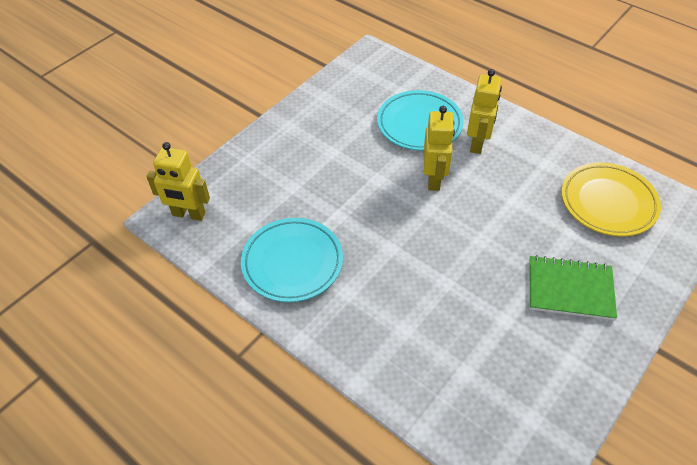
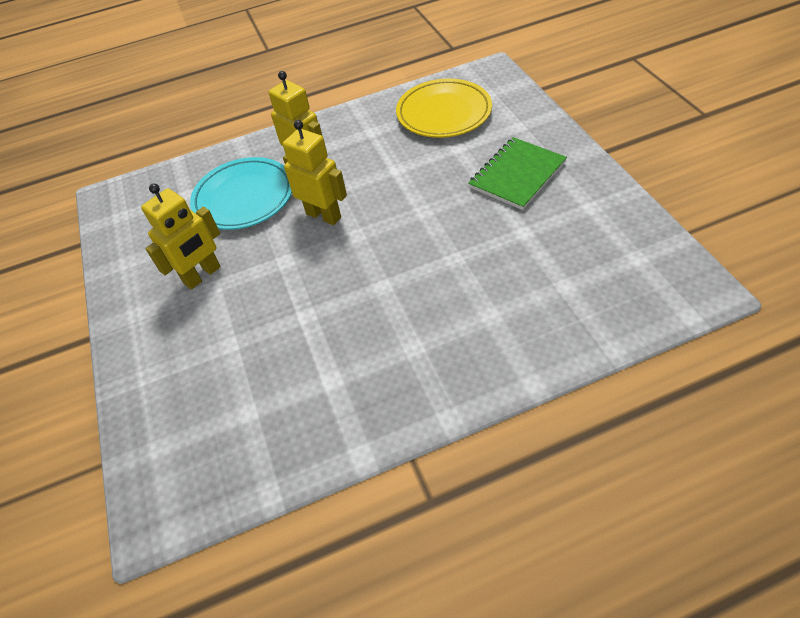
camera: 55 degrees left, 0 degrees up
(188, 214) = (175, 481): yellow robot -> yellow robot (202, 275)
(292, 262) = (337, 386): turquoise plate -> none

